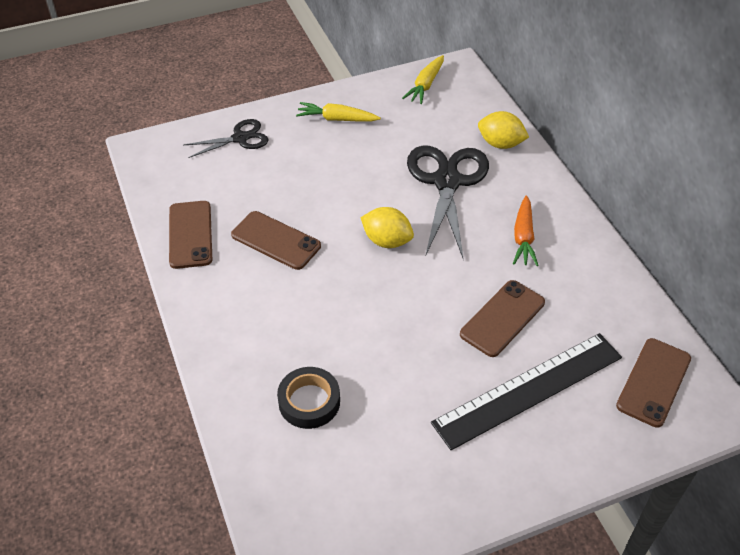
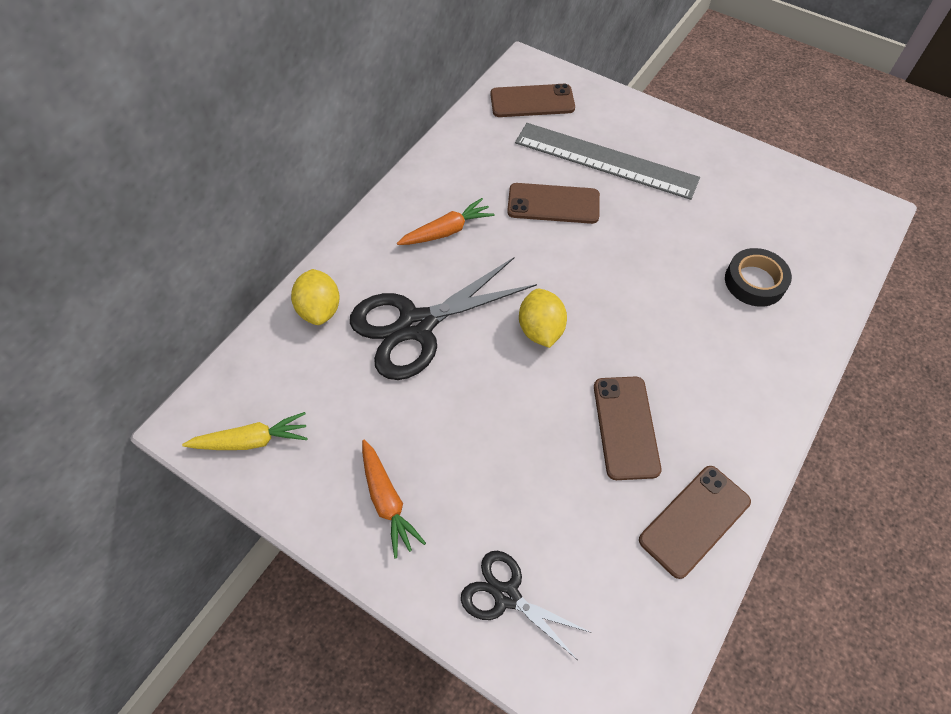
camera: 125 degrees left, 10 degrees up
(337, 119) = (387, 500): yellow carrot -> orange carrot
(528, 389) = (605, 160): black ruler -> grey ruler

